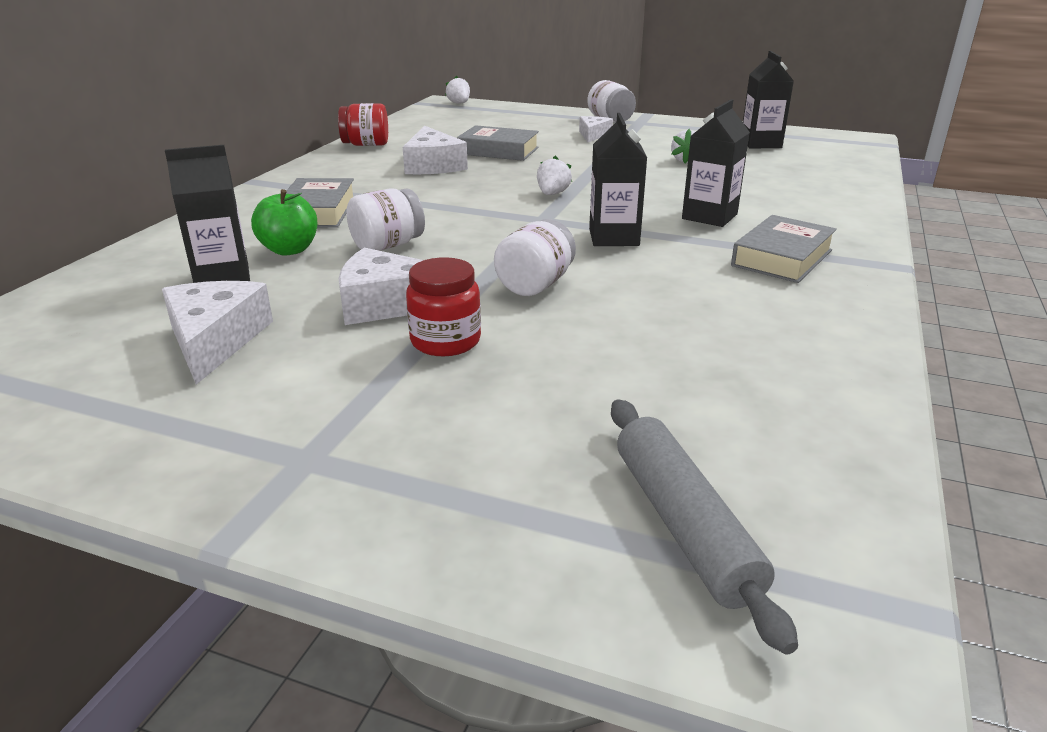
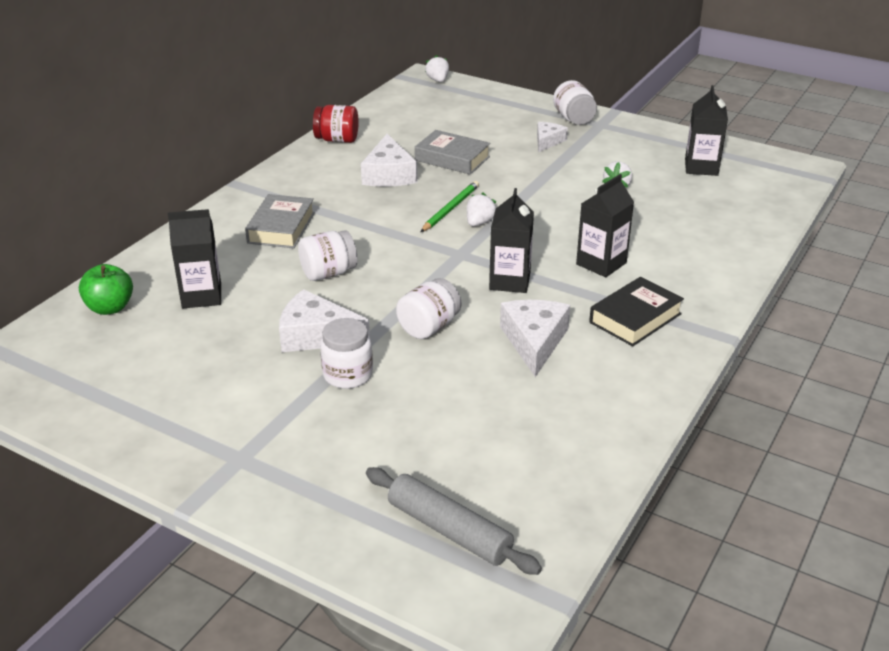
camera: 10 degrees right, 5 degrees up
(215, 340) = (192, 356): white cheese -> white cheese (534, 341)
(289, 250) = (253, 271): green apple -> green apple (110, 308)
(445, 341) = (347, 375): red jar -> white jar
(514, 186) = (450, 208): none -> green pencil
(683, 525) = (449, 530): grey rolling pin -> grey rolling pin turned 45 degrees counterclockwise
(782, 258) = (635, 318): grey book -> black book

